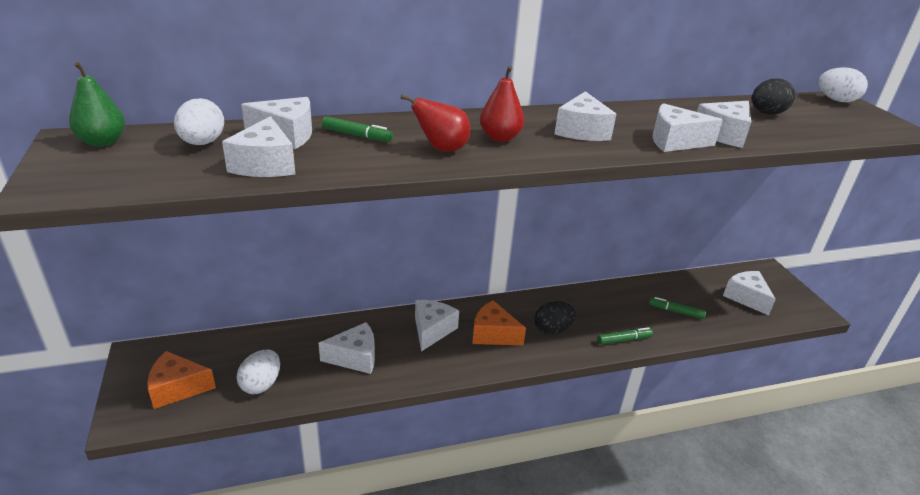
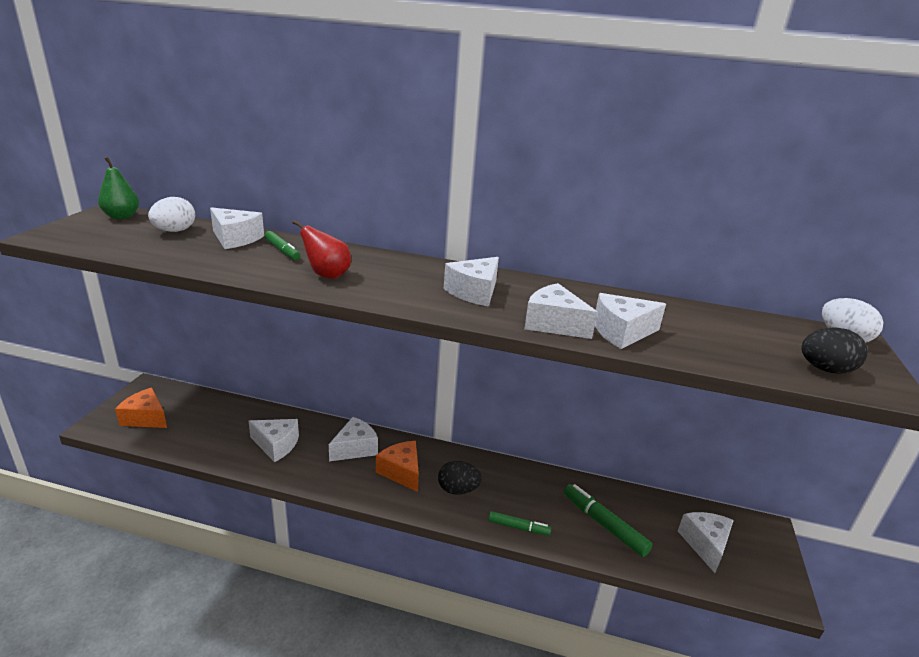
camera: 30 degrees right, 5 degrees down
(261, 384) = (196, 437): white egg -> none
(265, 164) = (187, 253): white cheese -> none
(500, 138) = (389, 279): red pear -> none
(676, 311) = (603, 524): green marker -> green marker, size x1.63
(766, 113) = (715, 327): black egg -> black egg (825, 369)

